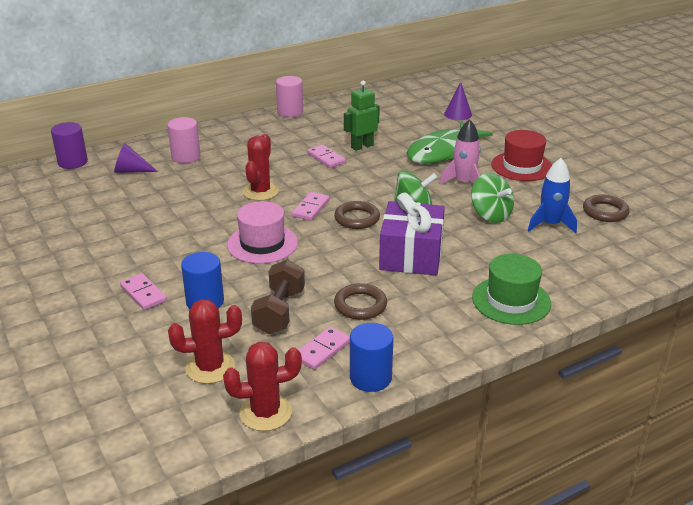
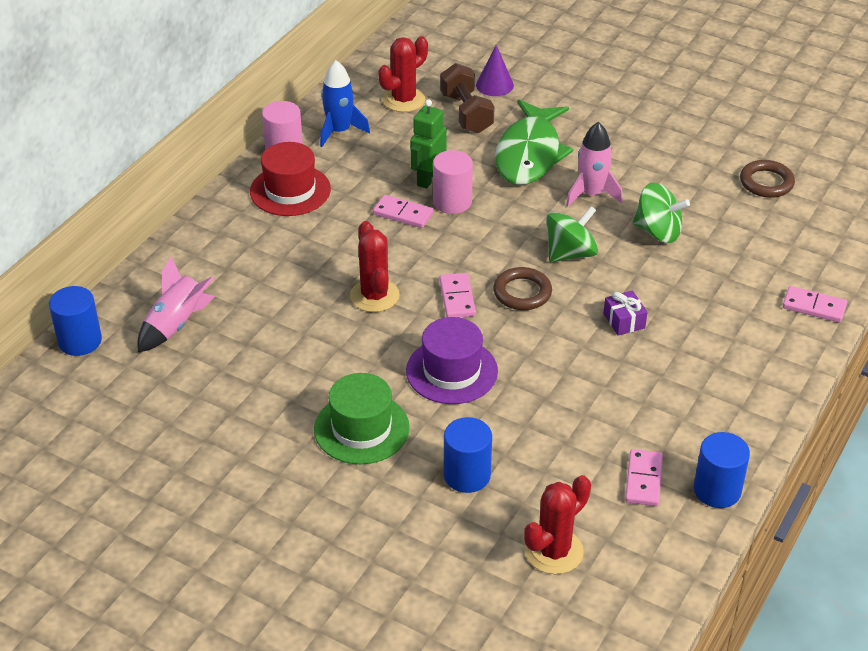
camera: 30 degrees left, 10 degrees up
(72, 162) = (80, 341): purple cylinder -> blue cylinder
(131, 171) = (176, 325): purple cone -> pink rocket
(143, 294) = (387, 495): pink domino -> pink domino (814, 307)
(186, 157) = (224, 276): pink cylinder -> pink cylinder (452, 202)
(262, 244) = (452, 371): pink hat -> purple hat
(265, 412) = (657, 575): red cactus -> red cactus (403, 100)
(279, 311) = (557, 452): brown dumbbell -> brown dumbbell (466, 113)
(360, 305) = (630, 408): brown ring -> none
(411, 255) = (624, 321): purple gift -> purple gift, size x0.44
(511, 300) = (768, 339): green hat -> green hat (361, 428)
(522, 166) = (633, 146): red hat -> red hat (290, 190)
(550, 224) = (727, 222): blue rocket -> blue rocket (339, 131)

